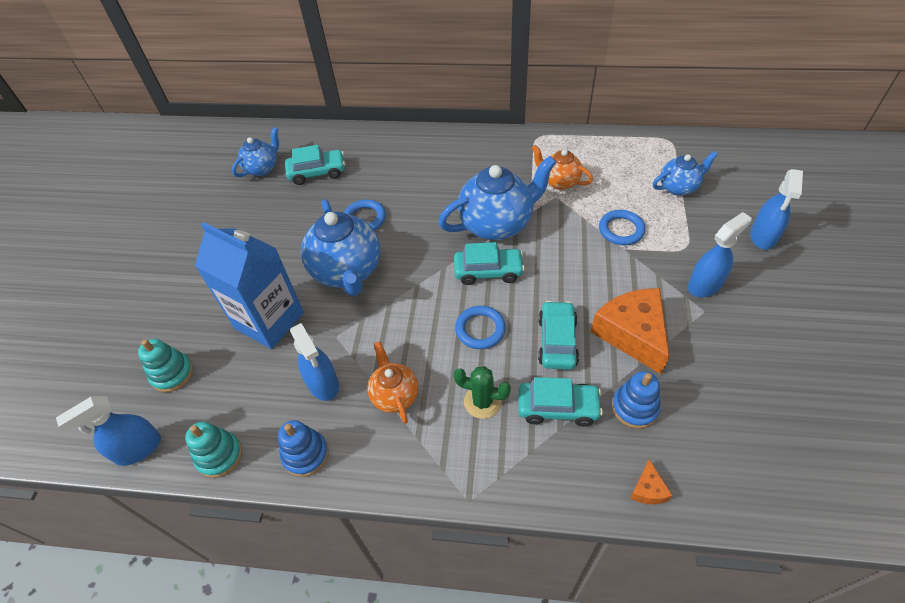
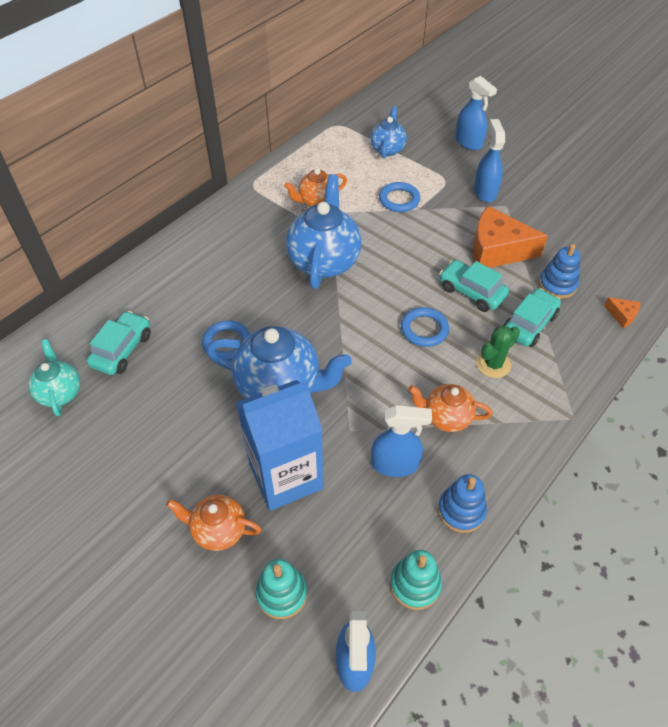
camera: 60 degrees left, 0 degrees up
(203, 309) = (218, 530): none -> orange teapot
(262, 168) = (60, 392): blue teapot -> turquoise teapot
(488, 271) = (369, 293): turquoise car -> none

